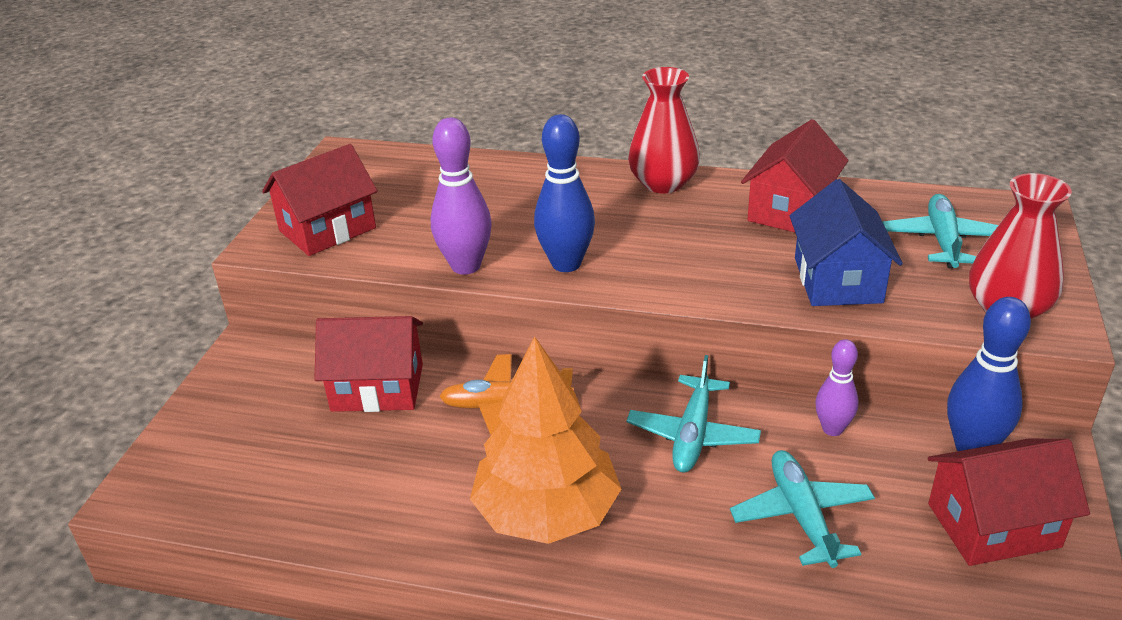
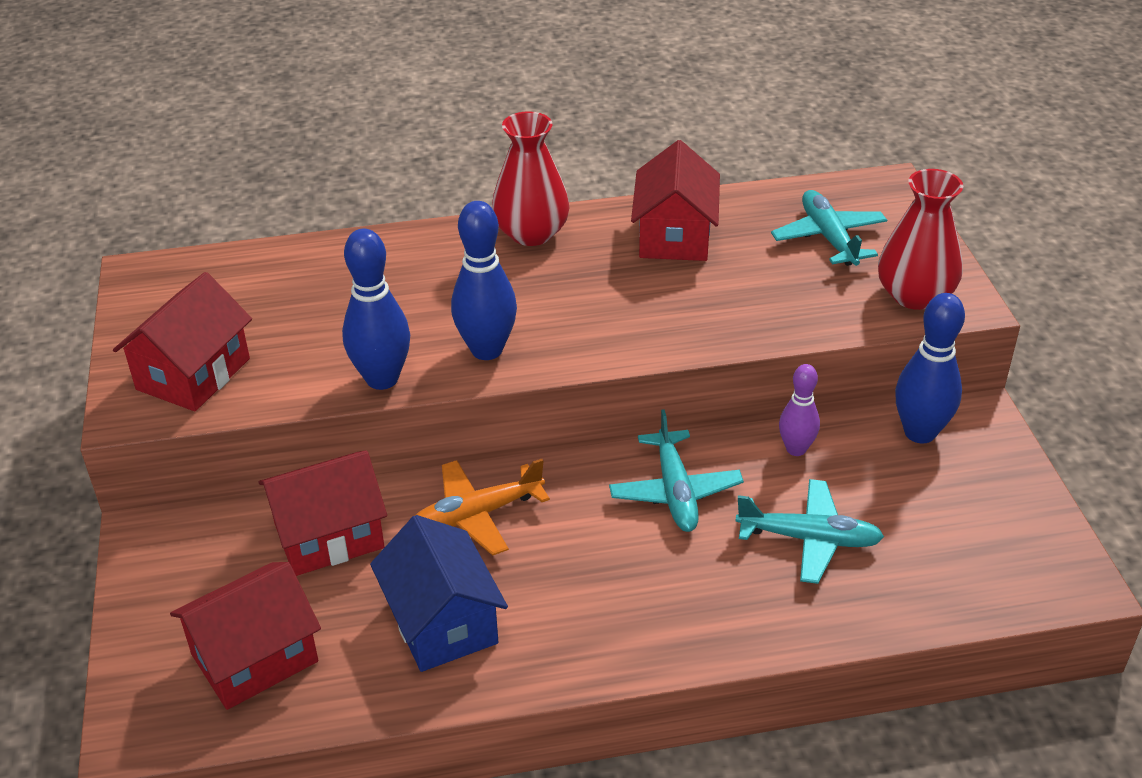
camera: 25 degrees left, 5 degrees up
(466, 266) = (382, 379): purple bowling pin -> blue bowling pin
(547, 513) = (582, 610): orange tree -> none
(801, 515) = (809, 539): turquoise plane -> turquoise plane turned 135 degrees clockwise
(837, 280) = (756, 302): blue house -> blue house (442, 622)
(993, 525) = (966, 498): red house -> red house (254, 658)

